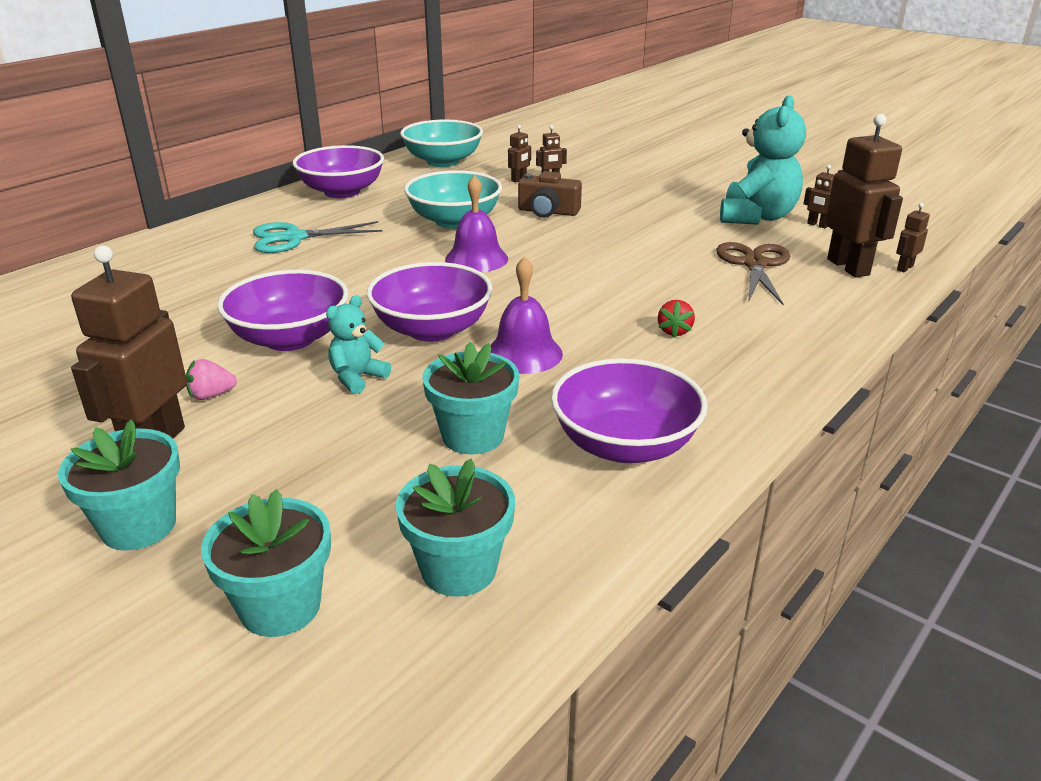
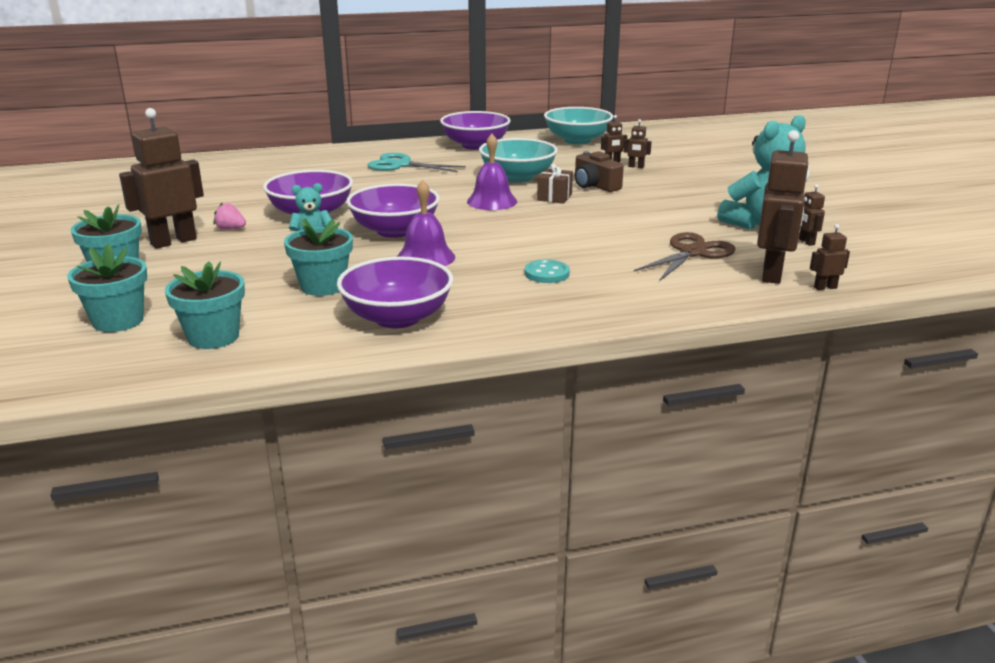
camera: 35 degrees right, 5 degrees down
(532, 236) = (554, 197): none -> brown gift
(674, 331) = (547, 273): red strawberry -> turquoise button

